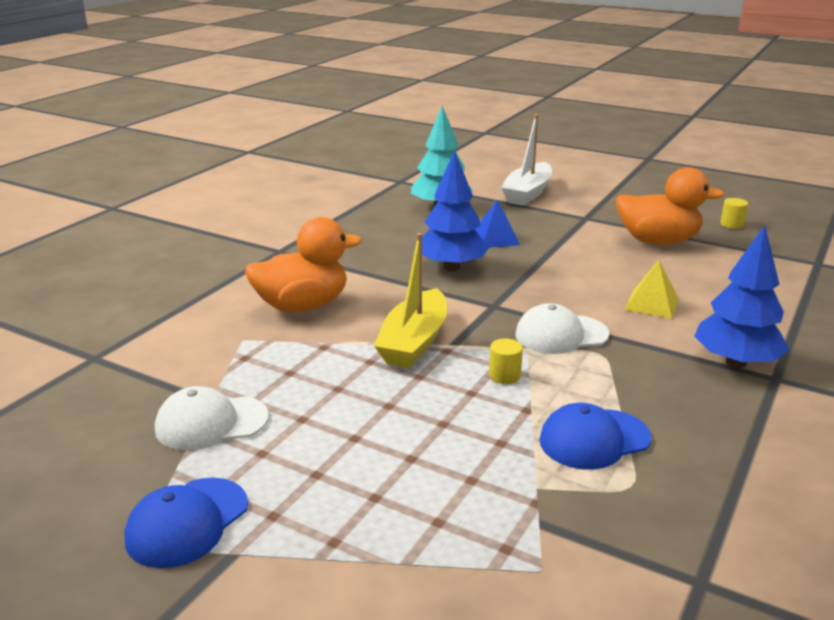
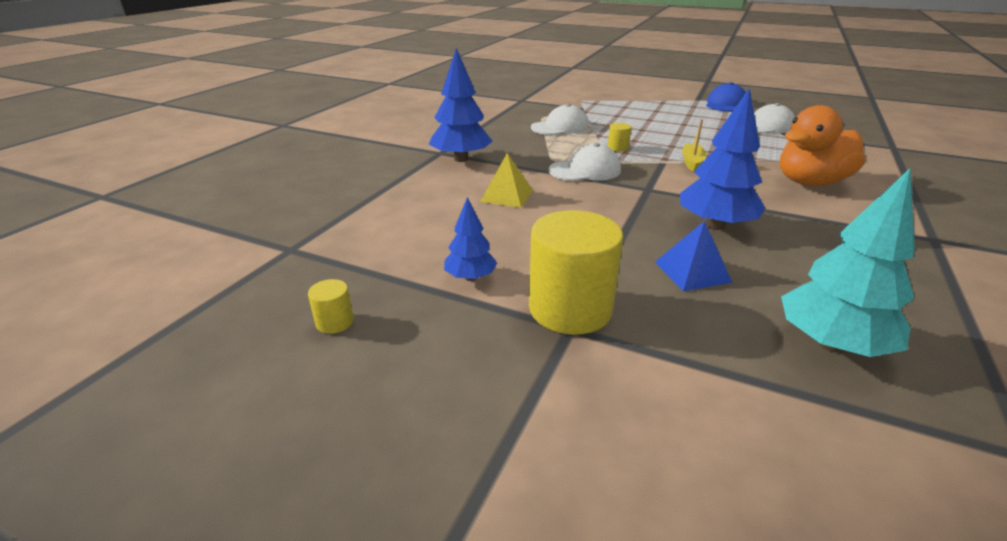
camera: 175 degrees right, 5 degrees up
(414, 342) = (692, 162): yellow boat -> yellow boat, size x0.54
(527, 193) = (699, 411): white boat -> none
(586, 225) = (570, 309): none -> yellow cylinder
(594, 439) = (560, 127): blue cap -> white cap
(658, 241) = (470, 277): orange duck -> blue tree

